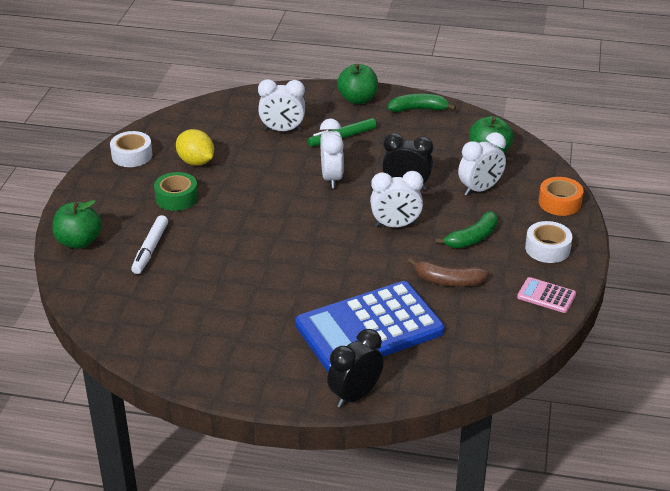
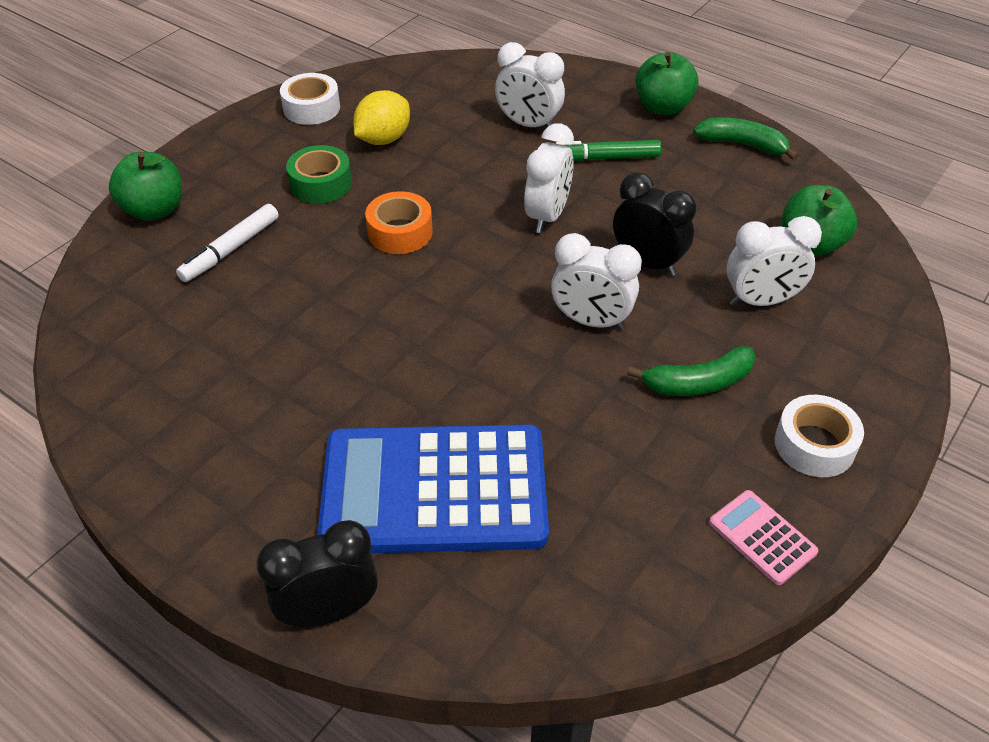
camera: 25 degrees right, 10 degrees up
(196, 162) = (383, 139): yellow lemon -> yellow lemon turned 60 degrees clockwise
(448, 281) = (612, 448): brown banana -> none
(559, 202) = (882, 365): orange tape -> orange tape (400, 232)

